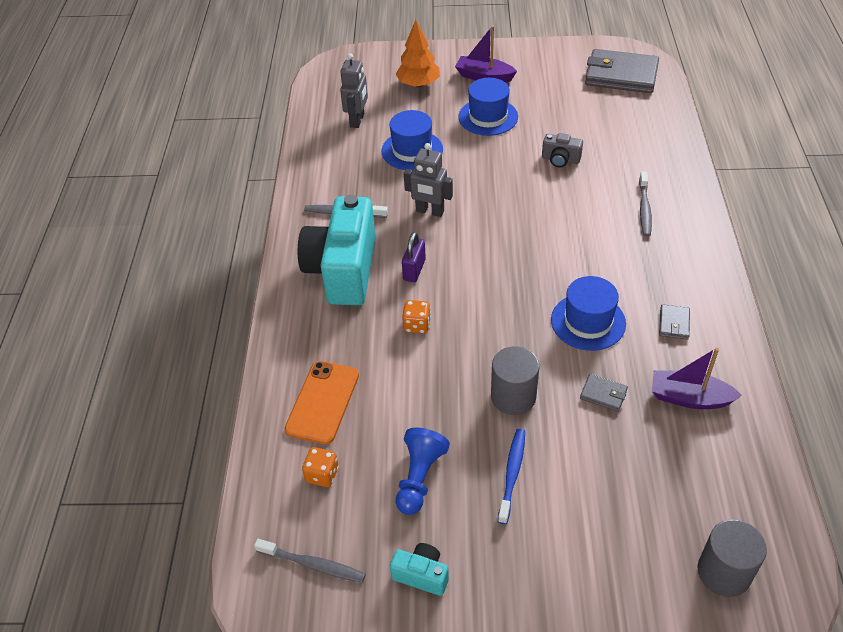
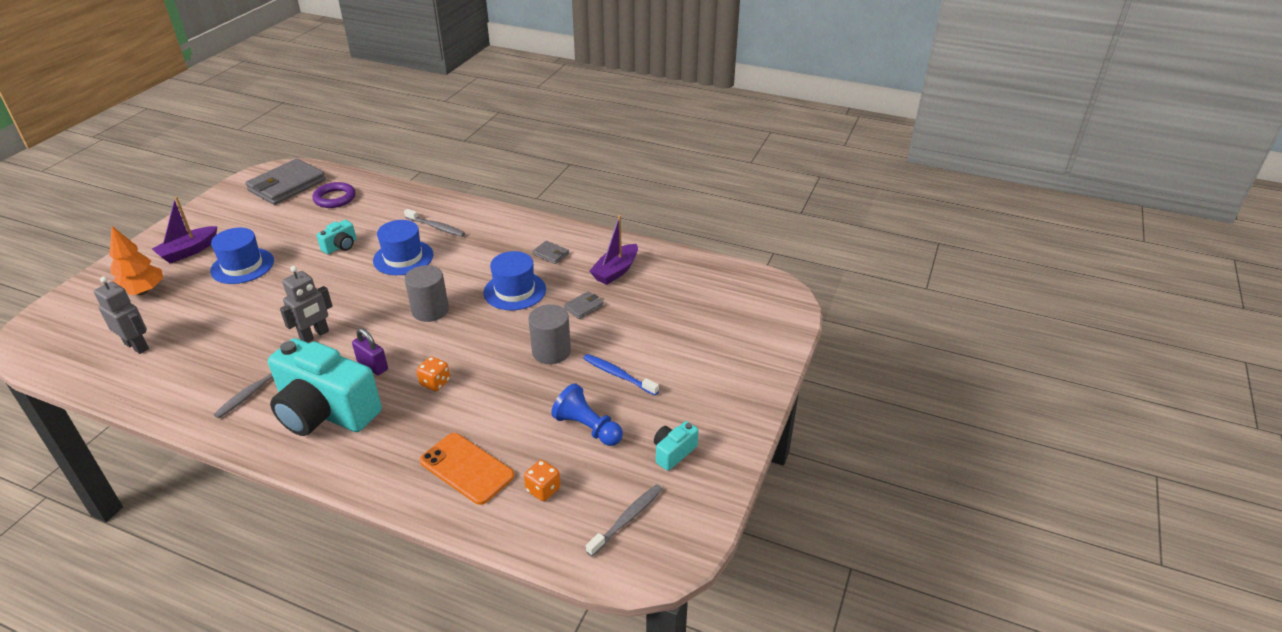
camera: 70 degrees left, 10 degrees down
(412, 150) = (226, 323): blue hat -> blue hat (403, 258)
(560, 160) = (340, 246): grey camera -> turquoise camera
(629, 115) = (335, 198): none -> purple ring
(724, 572) = (749, 307): grey cylinder -> grey cylinder (430, 310)

